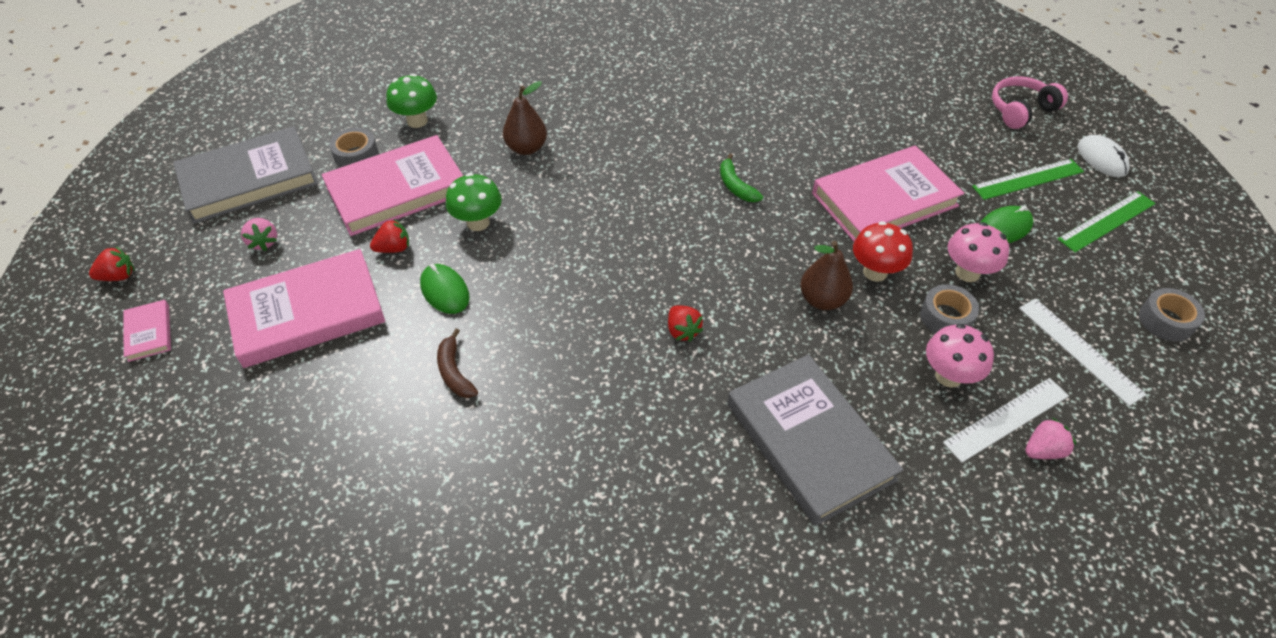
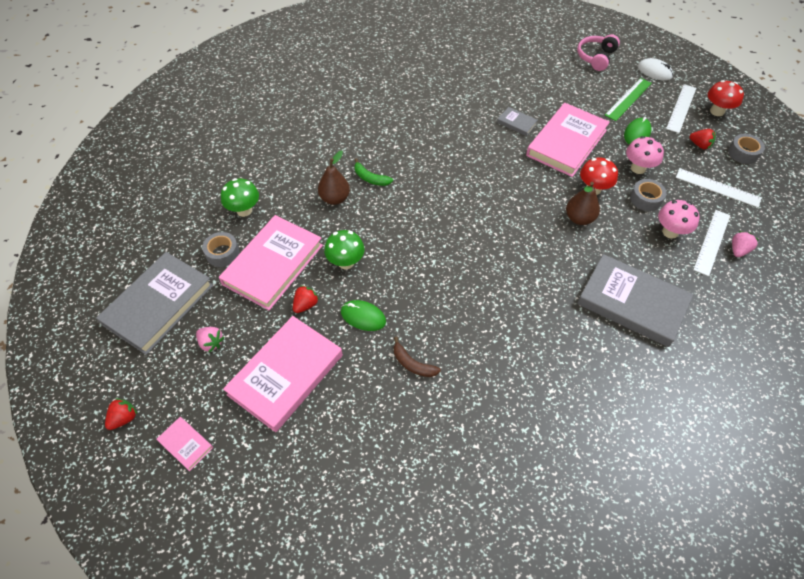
camera: 30 degrees left, 5 degrees up
(682, 331) = (521, 273): red strawberry -> red strawberry (699, 145)
(735, 186) = (481, 169): green banana -> green banana (370, 178)
(832, 150) = (517, 123): none -> grey book
(1106, 221) = (681, 108): green ruler -> white ruler
(1166, 247) = (717, 111): none -> red mushroom

